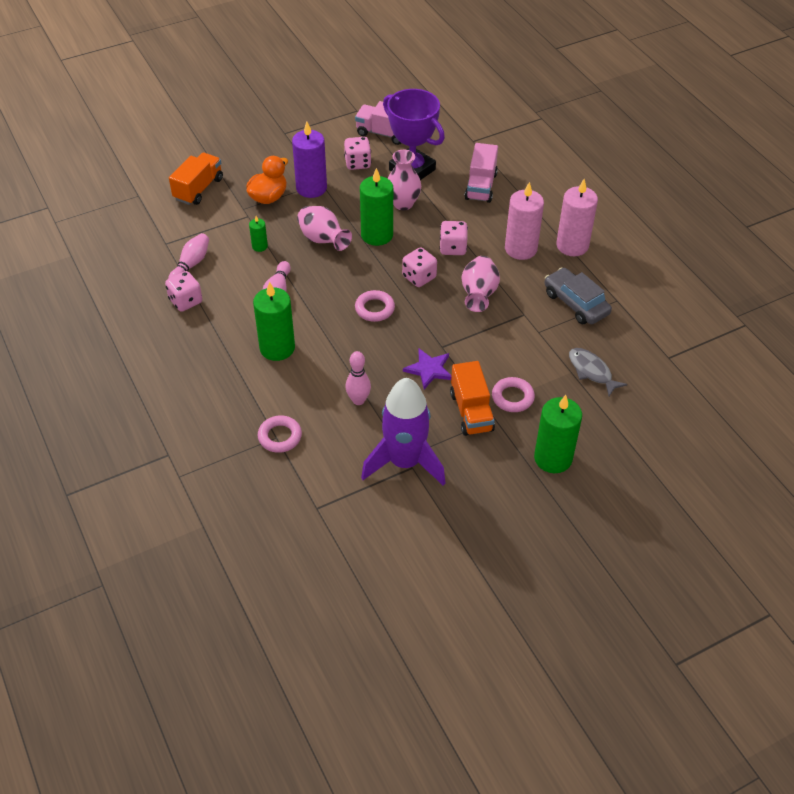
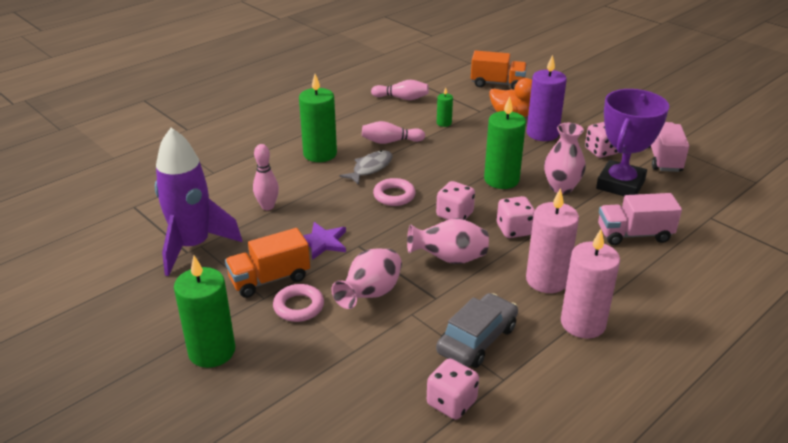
camera: 75 degrees right, 15 degrees down
(186, 301) = (358, 104): pink dice -> pink dice (451, 403)
(280, 437) = (214, 174): pink ring -> none
(323, 240) = (473, 152): pink vase -> pink vase (370, 294)
(591, 371) = (362, 369): grey fish -> grey fish (370, 168)

